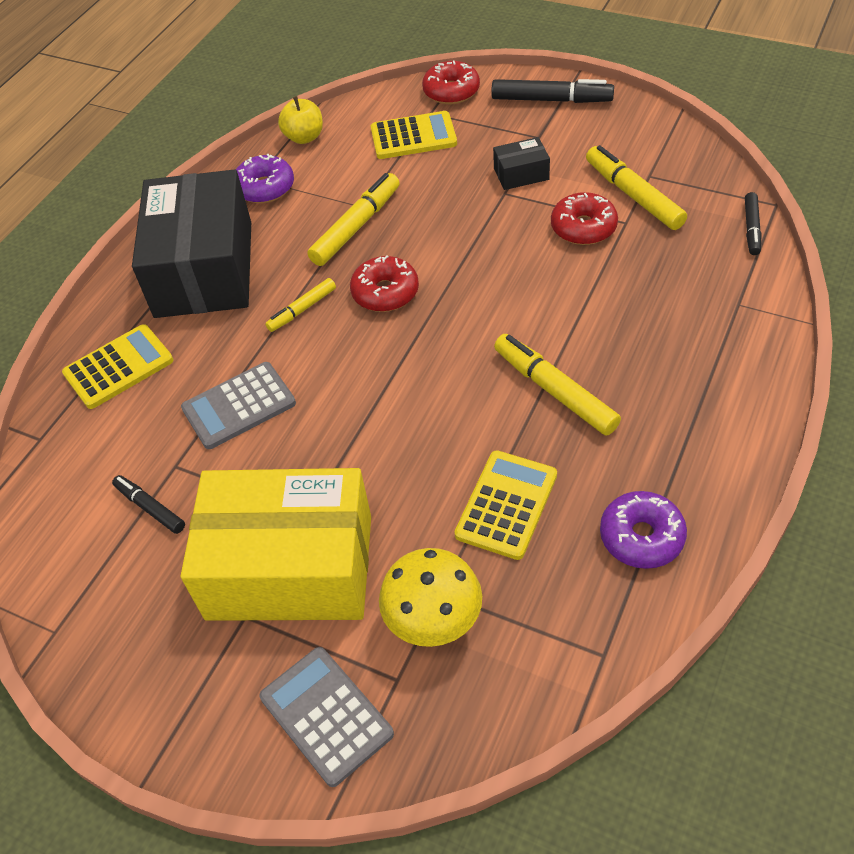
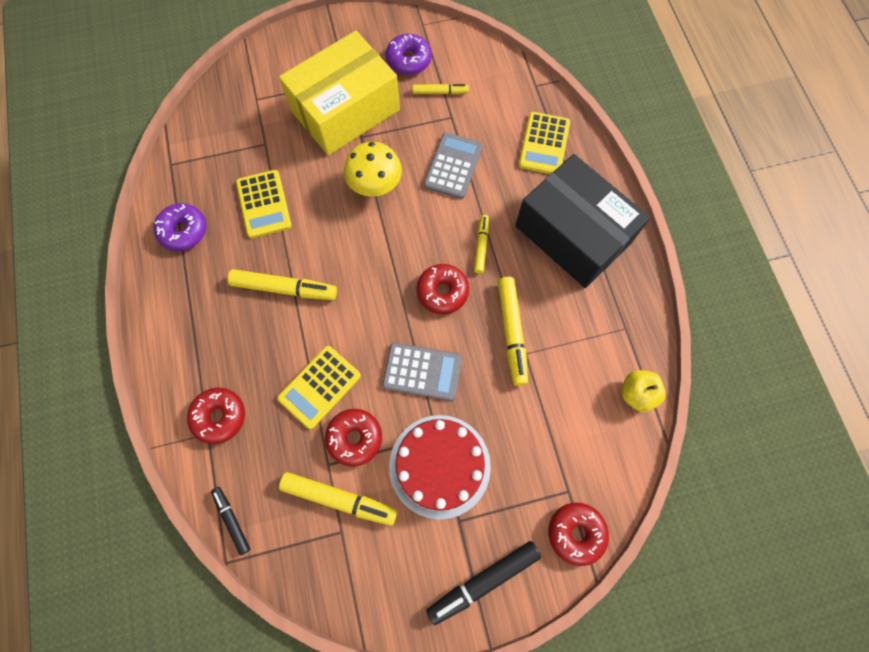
camera: 135 degrees right, 20 degrees up
(150, 508) = (440, 92): black marker -> yellow marker
(265, 188) = (610, 324): purple donut -> purple donut (408, 60)
(326, 715) = (275, 69): grey calculator -> grey calculator (422, 371)
(413, 137) = (555, 452): yellow calculator -> yellow calculator (319, 387)
(434, 622) = (258, 130): yellow mushroom -> yellow mushroom (375, 186)
(521, 174) = (439, 466): black box -> red cake
(715, 311) = (219, 416): none -> red donut

